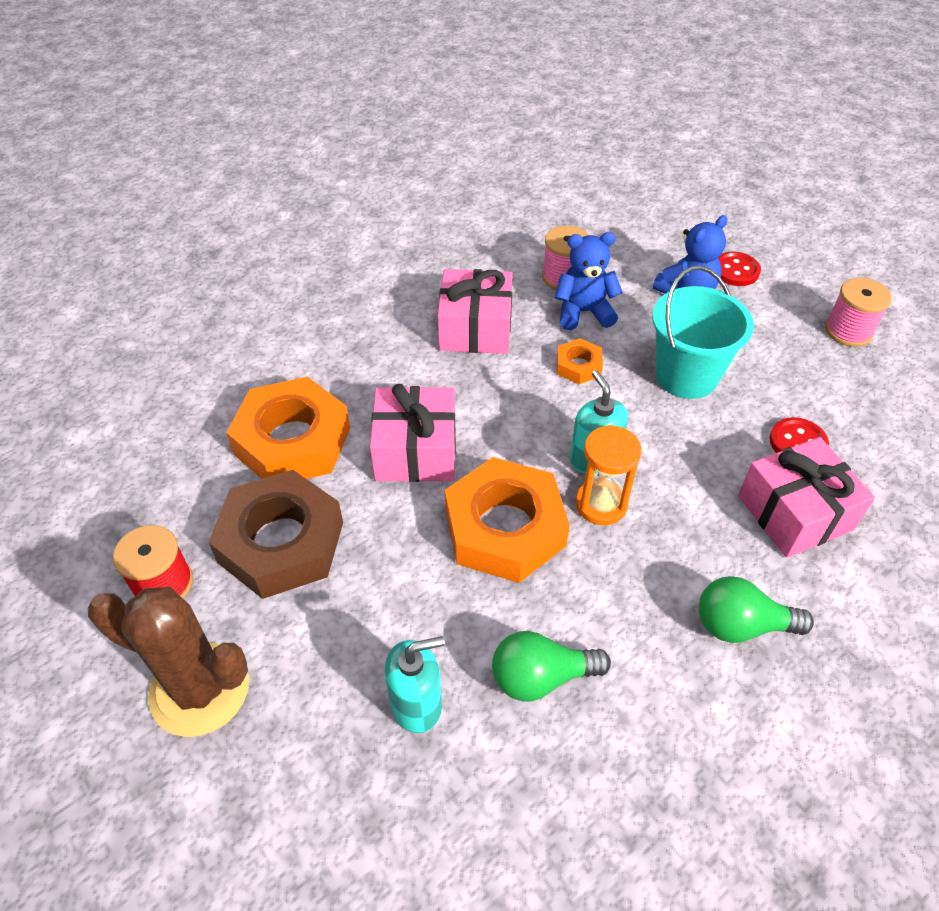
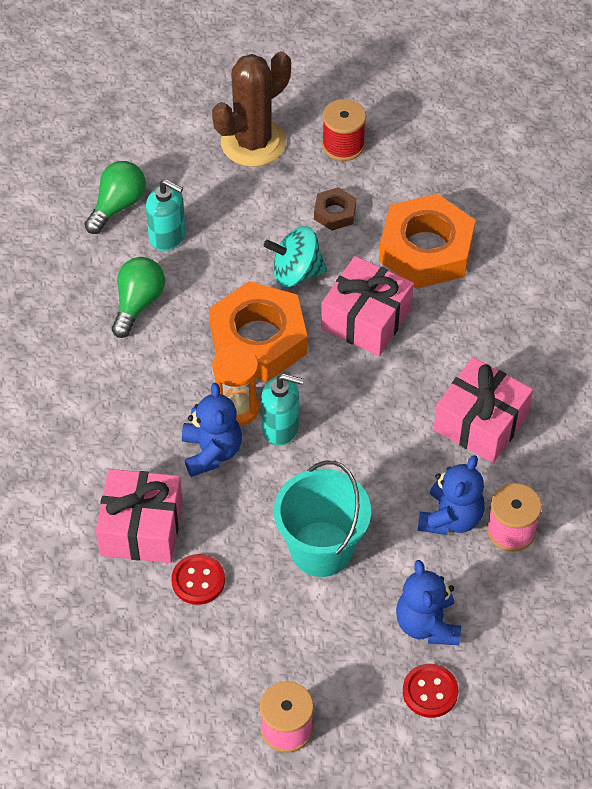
camera: 120 degrees right, 5 degrees up
(281, 542) = (335, 213): brown nut -> brown nut, size x0.46
(392, 537) = (296, 273): none -> turquoise spinning top
(416, 704) = (167, 236): turquoise soap dispenser -> turquoise soap dispenser turned 75 degrees counterclockwise
(578, 366) = (385, 474): orange nut -> none
(666, 500) = (211, 452): none -> blue teddy bear
(741, 625) = (88, 430): green light bulb -> green light bulb (117, 206)

